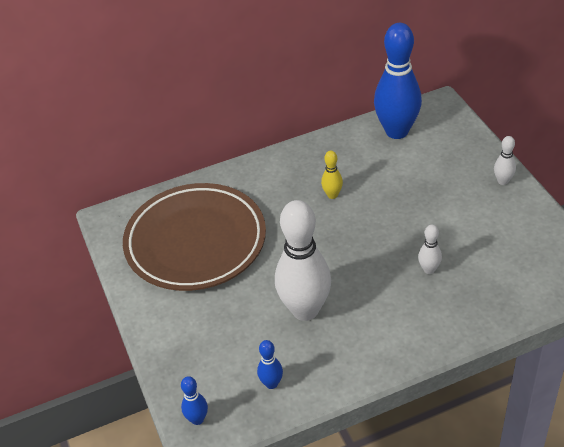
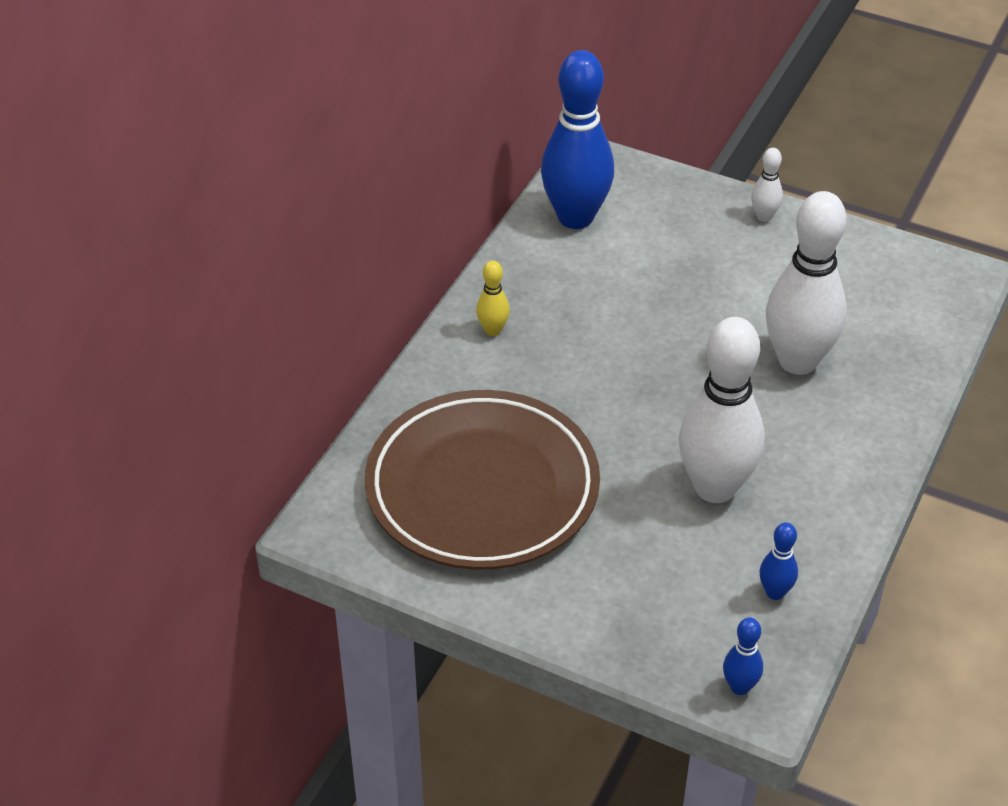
camera: 45 degrees left, 0 degrees up
(332, 195) = (587, 335): yellow bowling pin -> yellow bowling pin (493, 330)
(429, 269) = (797, 361): white bowling pin -> white bowling pin, size x2.31

